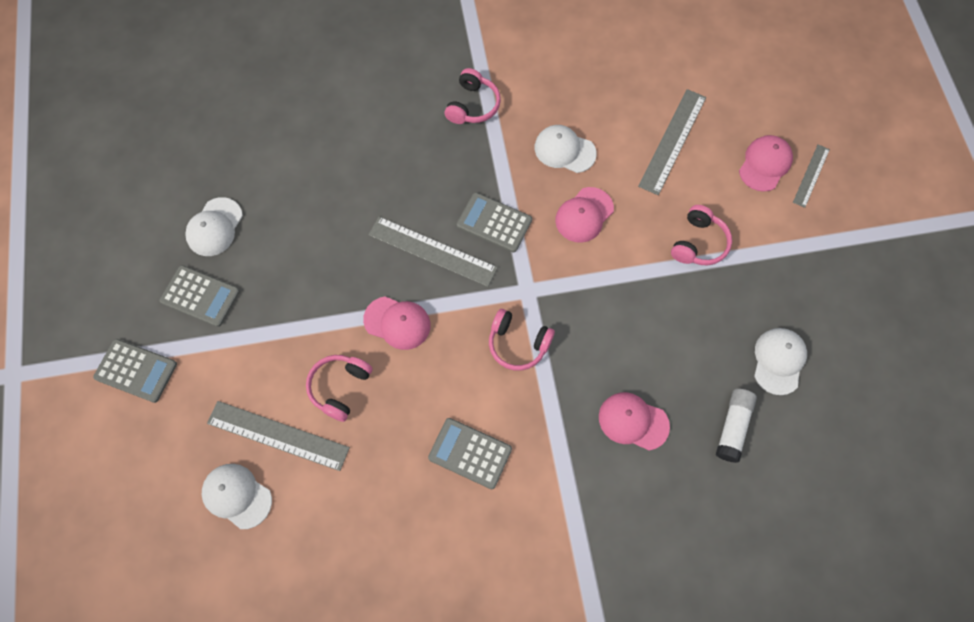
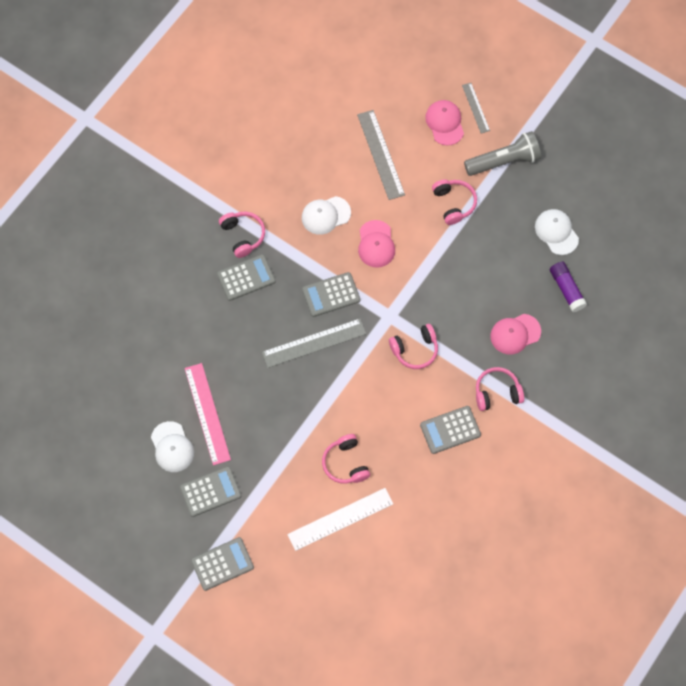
camera: 45 degrees left, 0 degrees up
(237, 496) = (353, 568): white cap -> none
(275, 226) = (207, 413): none -> pink ruler
(278, 435) = (340, 519): grey ruler -> white ruler
(397, 323) = (338, 400): pink cap -> none
(436, 142) = (246, 277): none -> grey calculator
(554, 462) = (497, 393): none -> pink headphones
(733, 427) = (566, 289): white glue stick -> purple glue stick
(791, 247) = (504, 161): none -> grey flashlight

